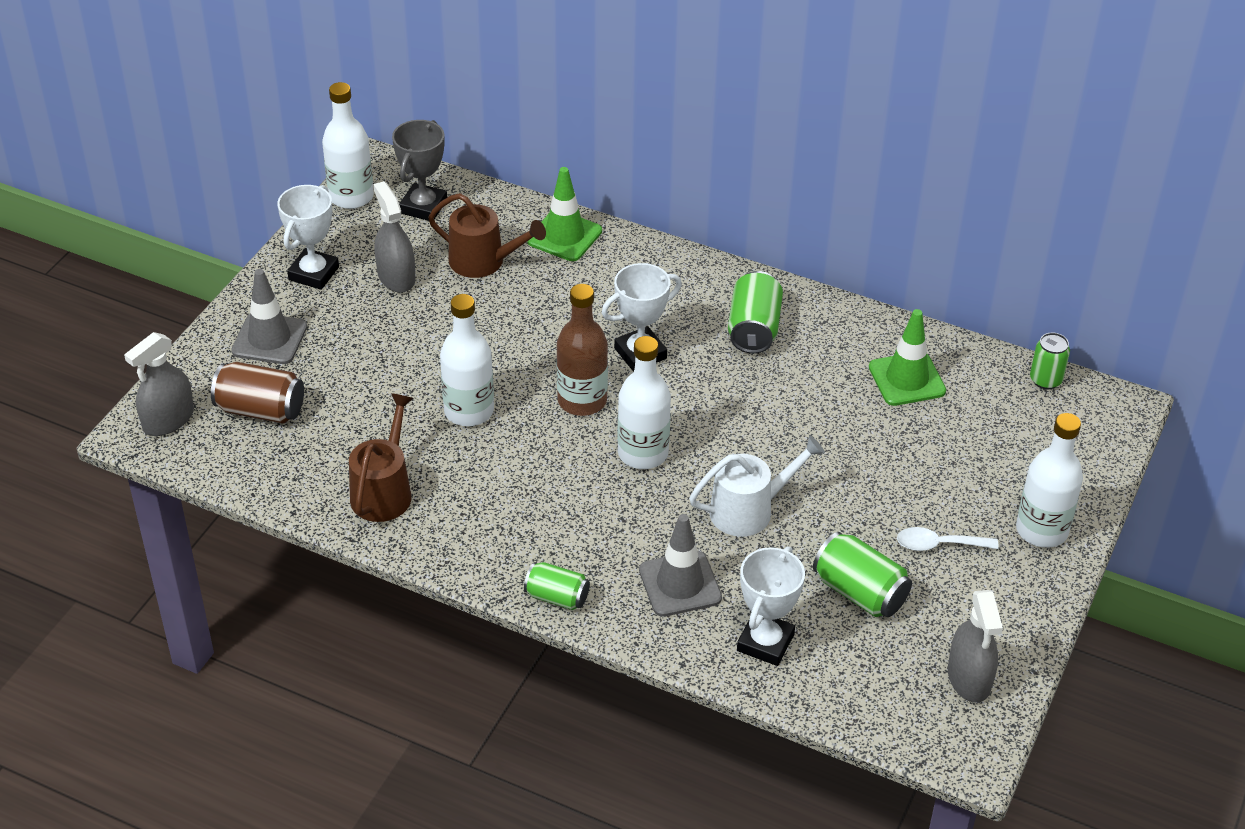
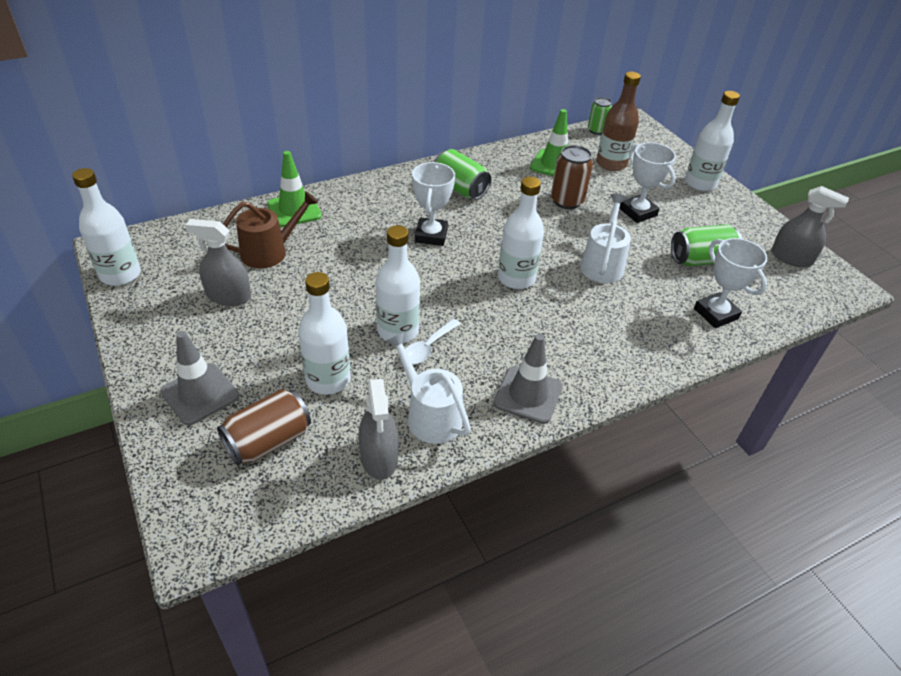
camera: 55 degrees left, 0 degrees up
(168, 420) = (208, 509): grey spray bottle -> grey spray bottle (379, 457)
(313, 273) = (167, 333): white trophy -> white trophy (638, 212)
(361, 403) = (328, 379): none -> white bottle
(384, 491) = (430, 415): brown watering can -> white watering can
(423, 207) = (182, 249): grey trophy -> none
(557, 597) = (610, 381): green can -> none
(582, 401) = (444, 278): brown bottle -> brown bottle (611, 164)
(680, 584) = (641, 322): grey traffic cone -> grey traffic cone (528, 395)
(840, 426) = (567, 201): none -> brown can
(938, 544) = (685, 217): white spoon -> white spoon (428, 347)

